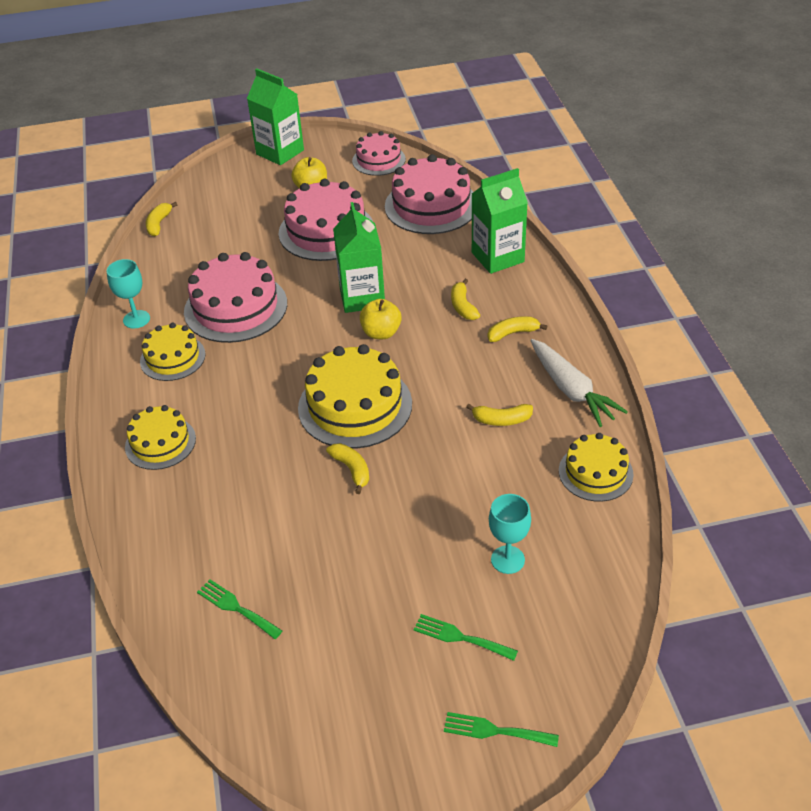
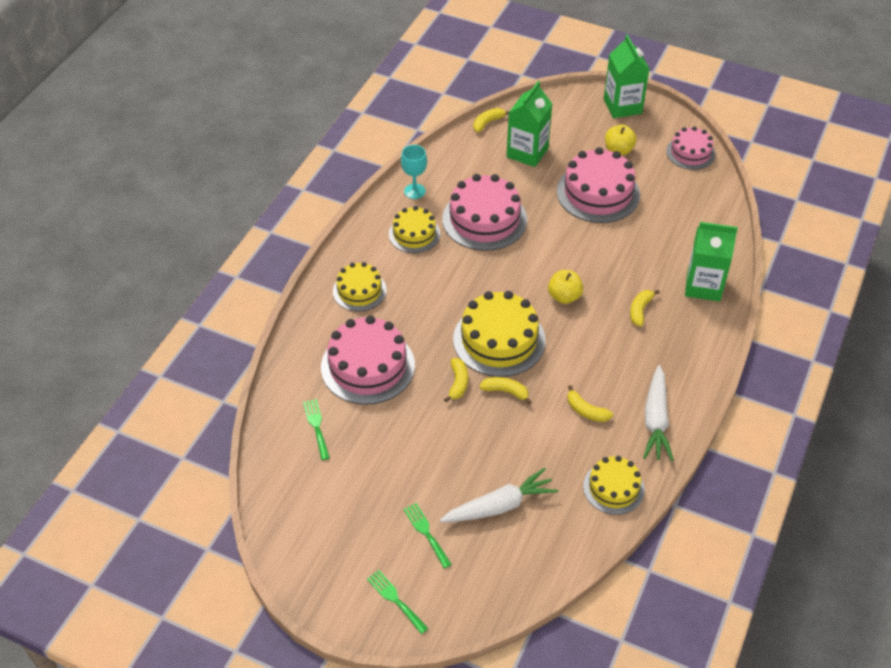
camera: 35 degrees right, 5 degrees up
(362, 297) = (575, 261): green carton -> green carton (527, 152)
(431, 205) = (694, 214): pink cake -> pink cake (368, 366)
(507, 559) = (500, 506): turquoise goblet -> white carrot
(512, 333) = (656, 352): yellow banana -> yellow banana (505, 391)

